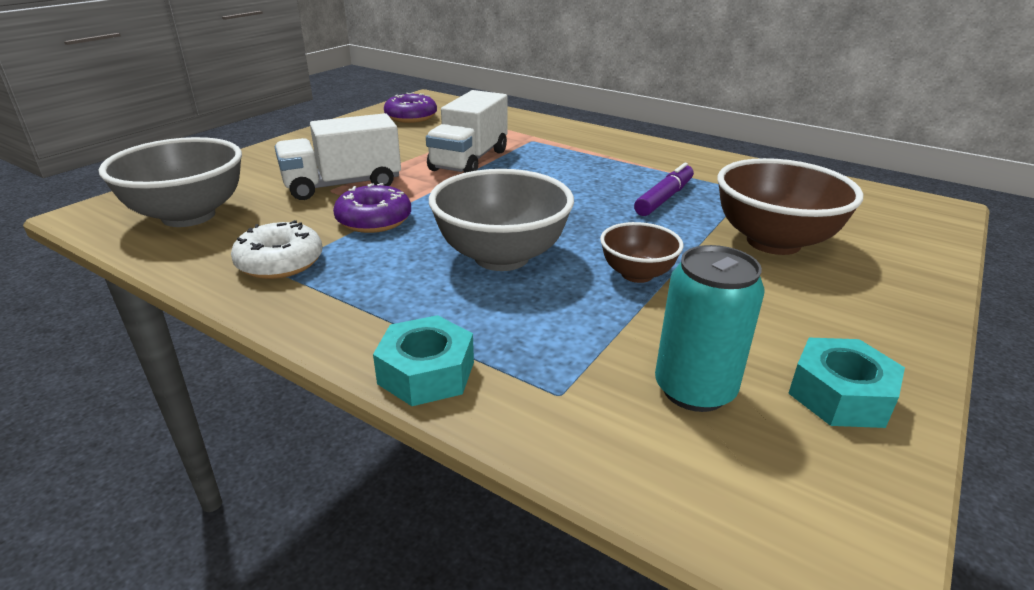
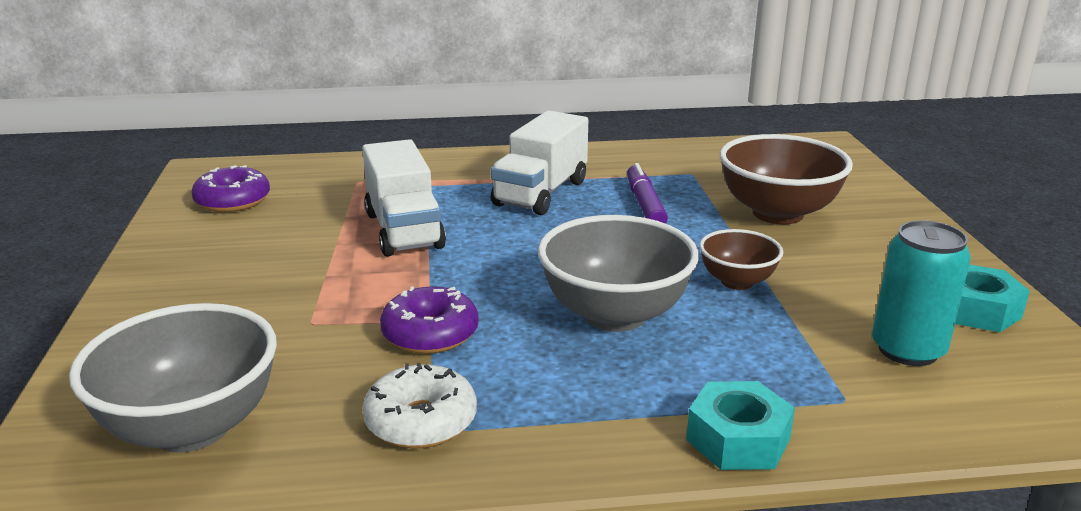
camera: 40 degrees left, 5 degrees down
(342, 185) = (316, 311): white truck -> white truck (541, 193)

